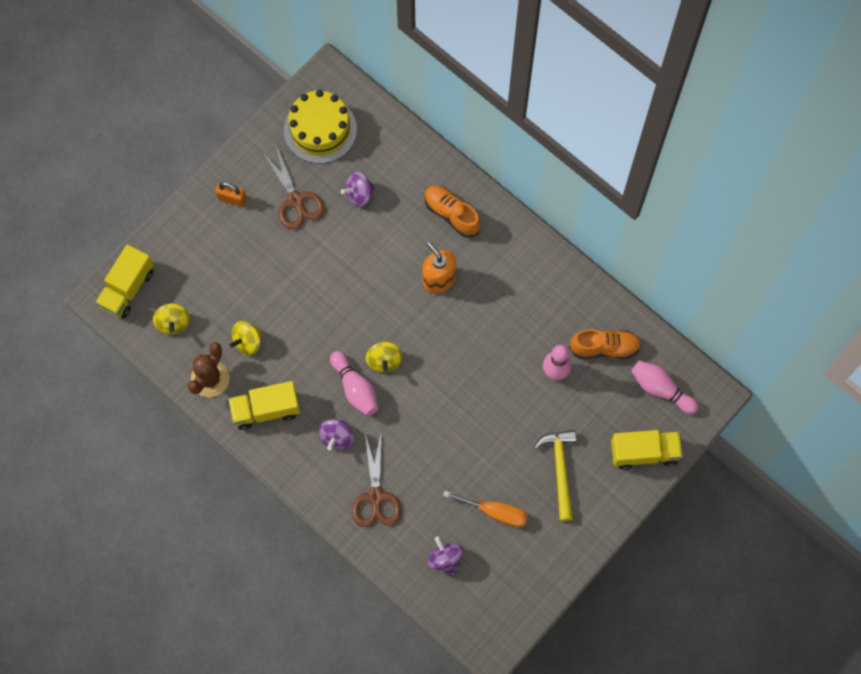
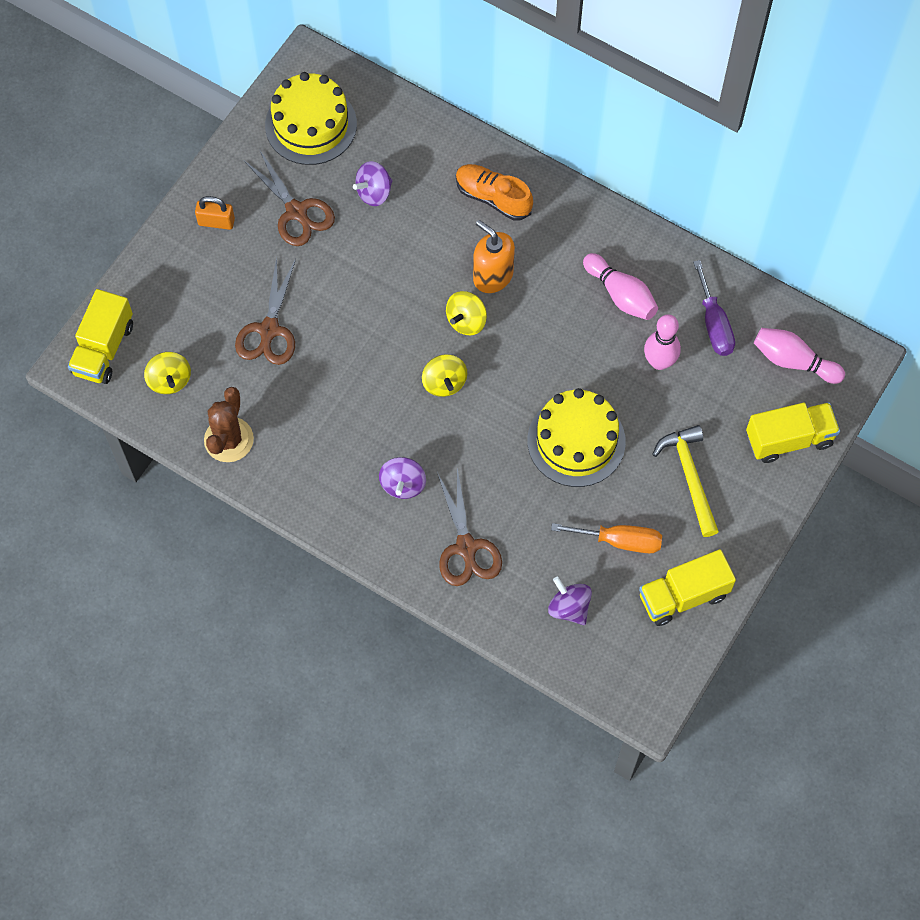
camera: 10 degrees left, 5 degrees down
(248, 342) = (268, 388): yellow spinning top -> yellow spinning top (466, 321)
(256, 295) = (269, 331): none -> brown scissors
(266, 410) = (306, 465): yellow truck -> yellow truck (683, 596)
(355, 388) = (414, 421): pink bowling pin -> pink bowling pin (620, 294)
(477, 425) = (576, 441): none -> yellow cake
(604, 348) = (714, 324): orange shoe -> purple screwdriver

